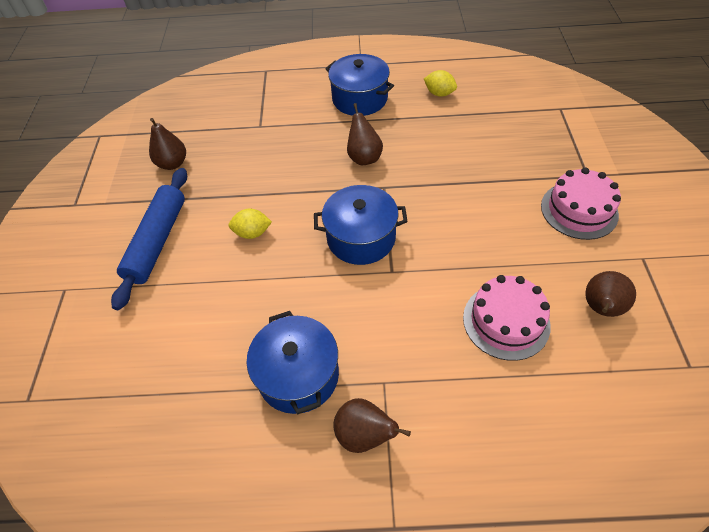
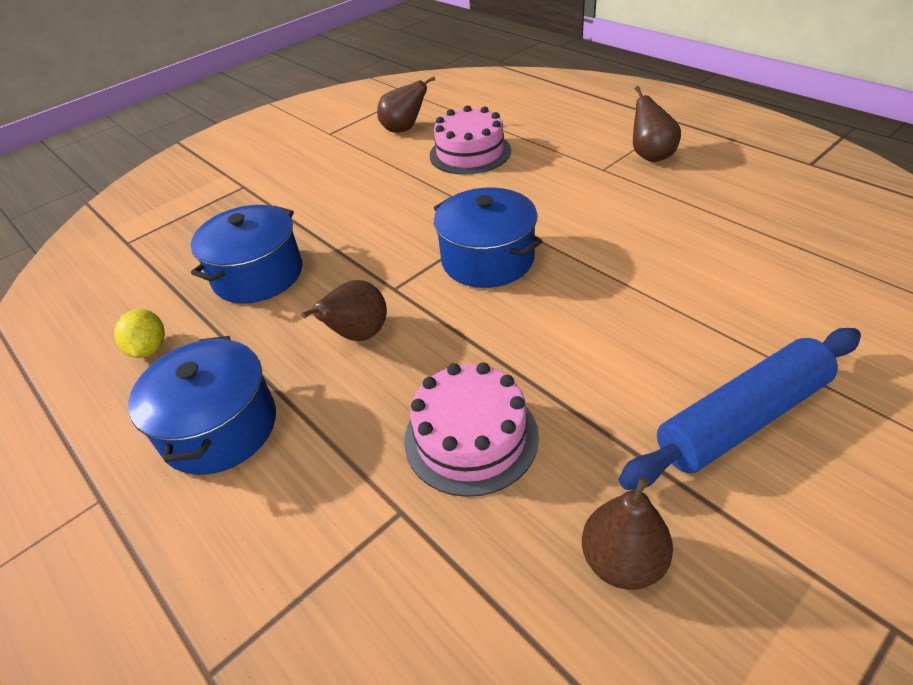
camera: 130 degrees left, 10 degrees down
(252, 233) = (595, 340): yellow lemon -> none
(298, 375) = (669, 204): blue pot -> blue pot (258, 275)
(579, 210) = (300, 173): pink cake -> pink cake (471, 437)

